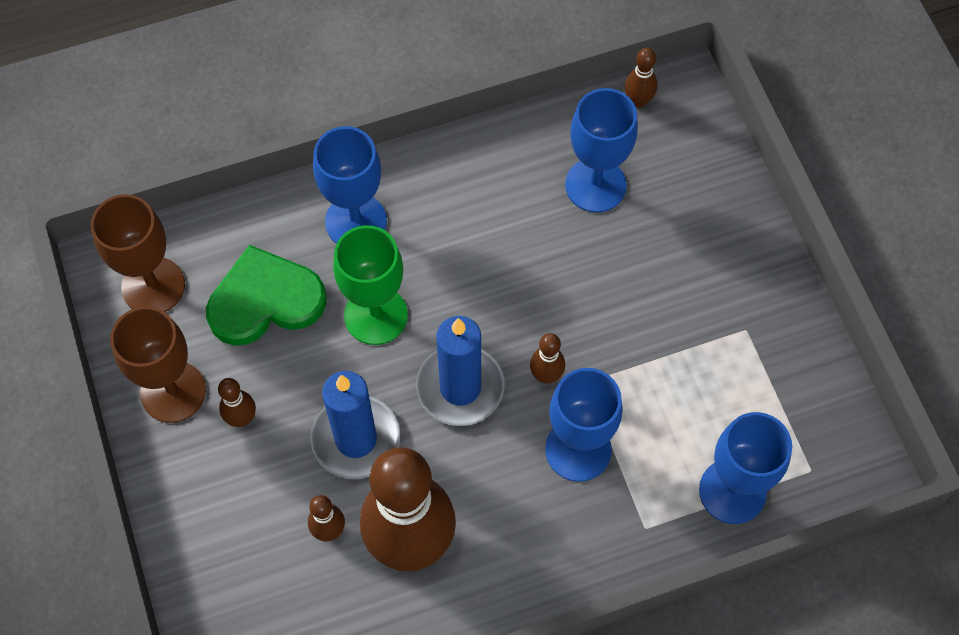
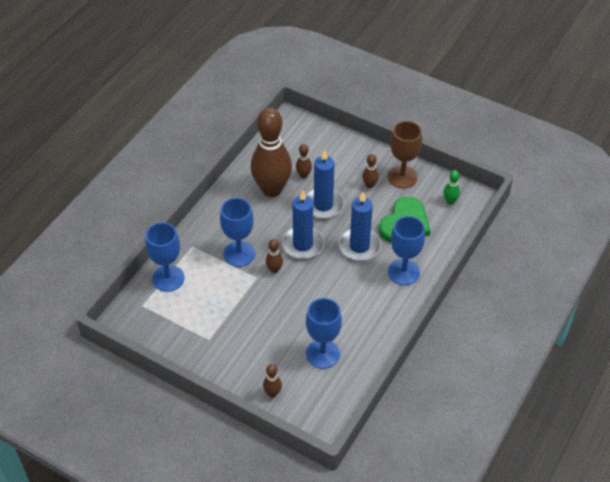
camera: 140 degrees right, 15 degrees down
(153, 286) = (450, 201): brown goblet -> green bowling pin
(375, 315) = (359, 246): green goblet -> blue candle
(638, 100) = (339, 405): brown bowling pin -> brown bowling pin (272, 393)

